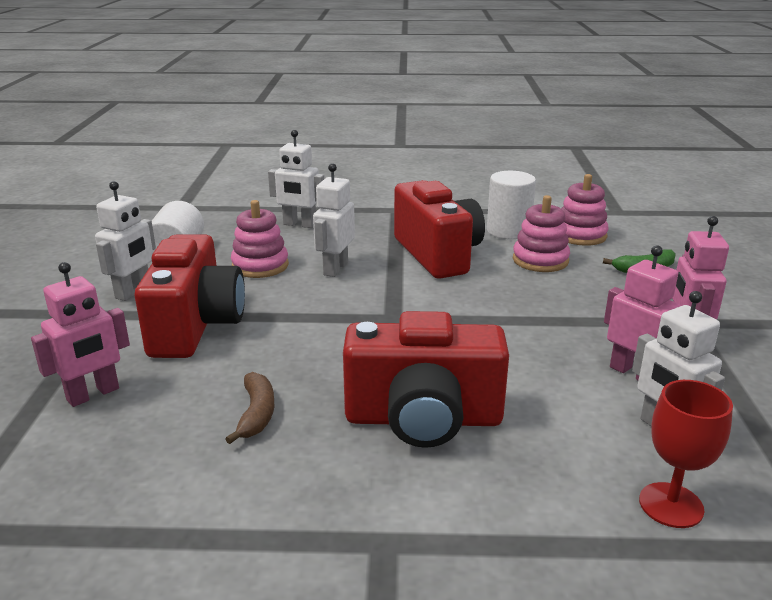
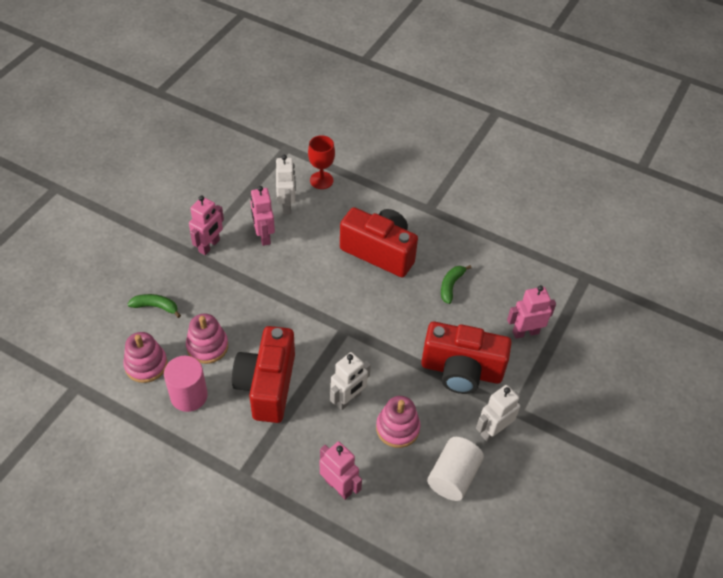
camera: 155 degrees left, 25 degrees up
(196, 326) = (461, 371): red camera -> red camera turned 105 degrees counterclockwise
(256, 414) = (451, 286): brown banana -> green banana
(299, 224) = (338, 486): white robot -> pink robot
(508, 231) = (189, 396): white cylinder -> pink cylinder

